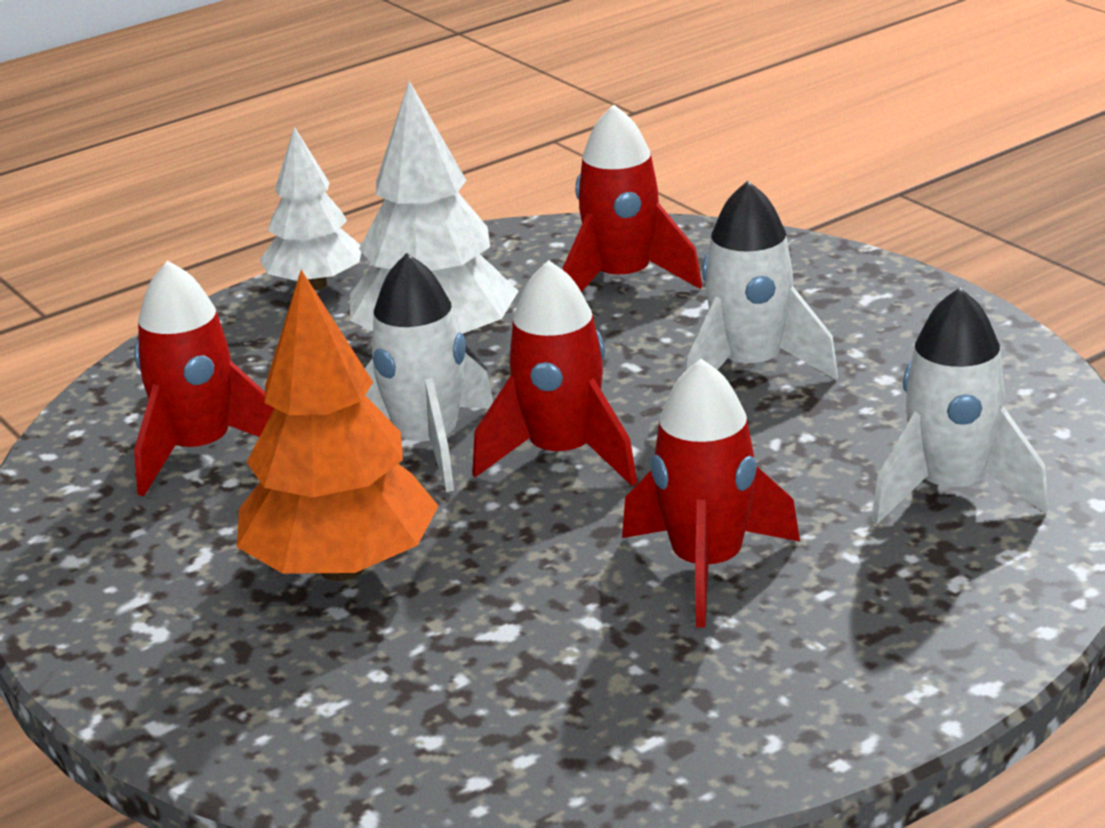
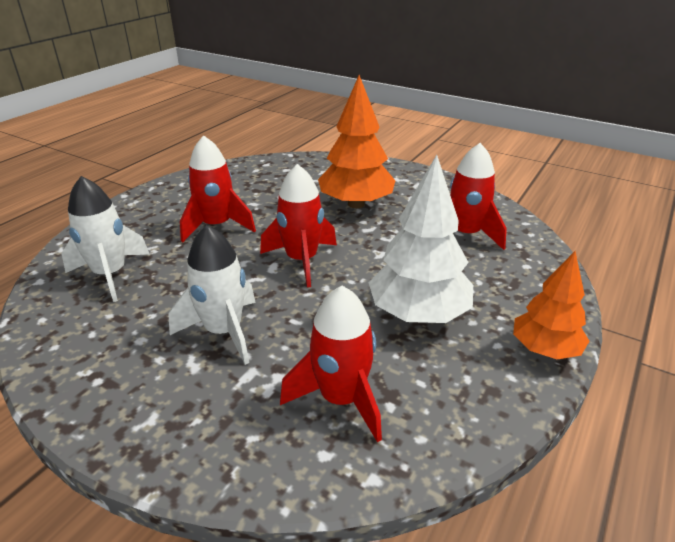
camera: 155 degrees right, 5 degrees up
(315, 284) = (545, 349): white tree -> orange tree
(427, 445) = (368, 254): white rocket -> none

